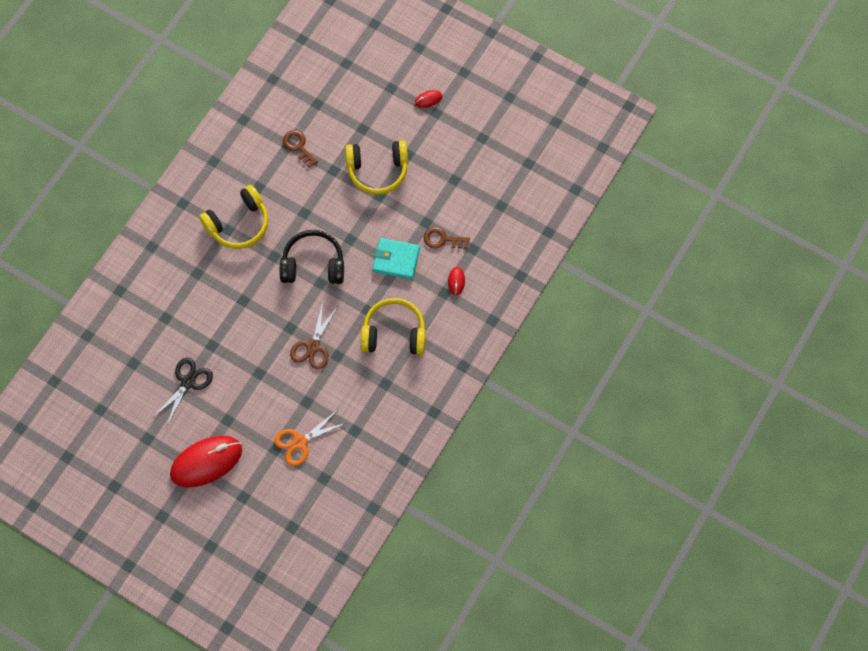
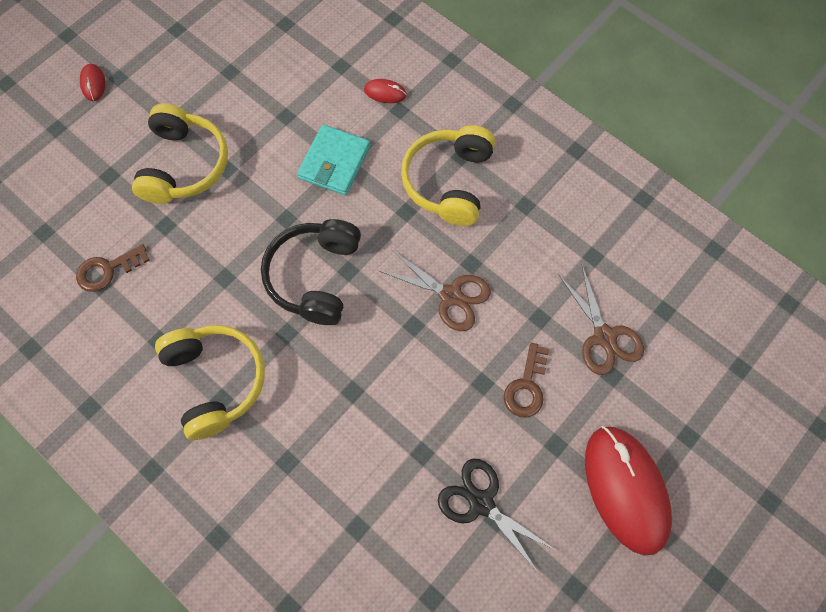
camera: 80 degrees left, 0 degrees up
(300, 442) = (604, 336): orange scissors -> brown scissors
(442, 239) = (317, 99): brown key -> brown key (526, 386)

